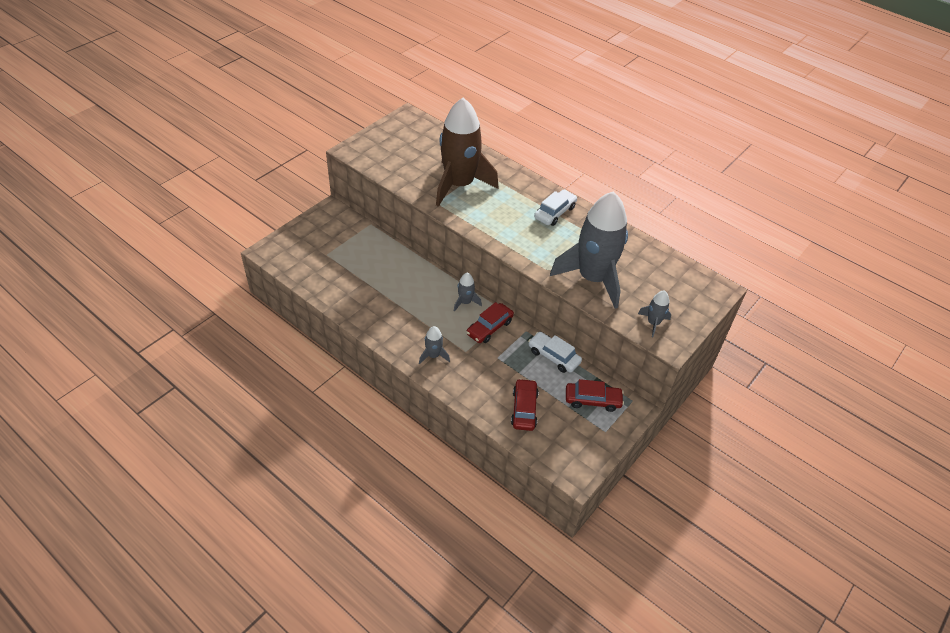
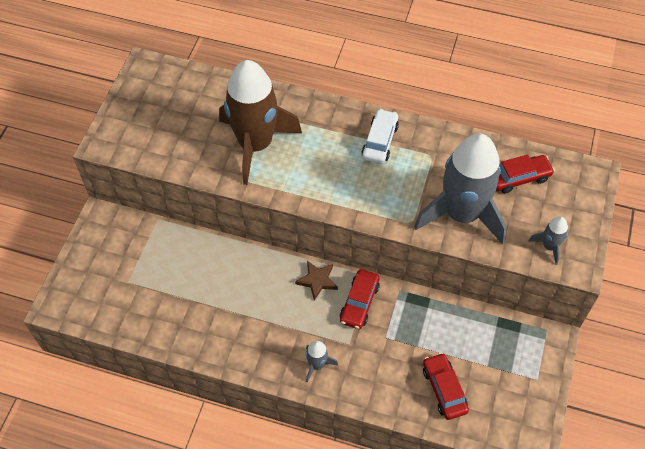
camera: 20 degrees left, 10 degrees up
(465, 302) = (317, 281): grey rocket -> brown star
(553, 356) = (443, 310): white car -> none
(592, 400) = (507, 347): red car -> red car (519, 178)

